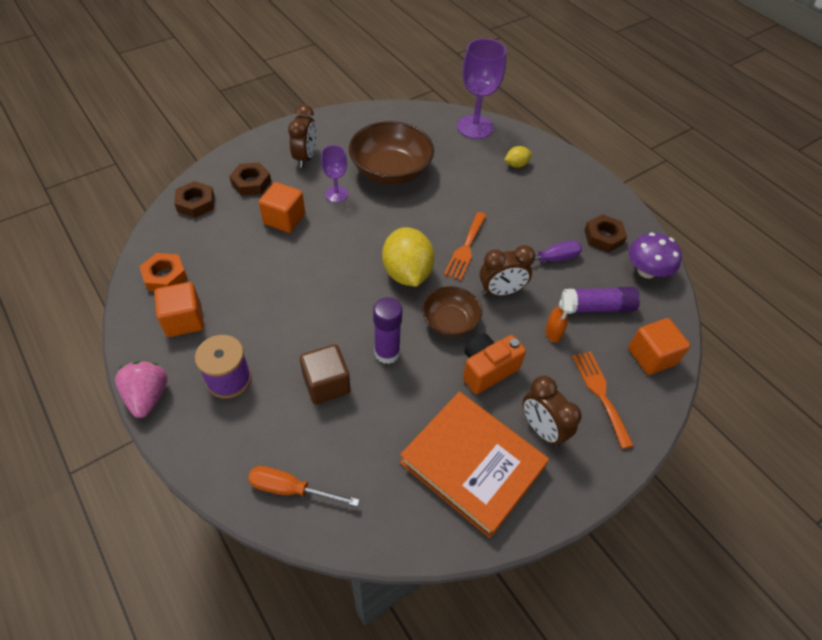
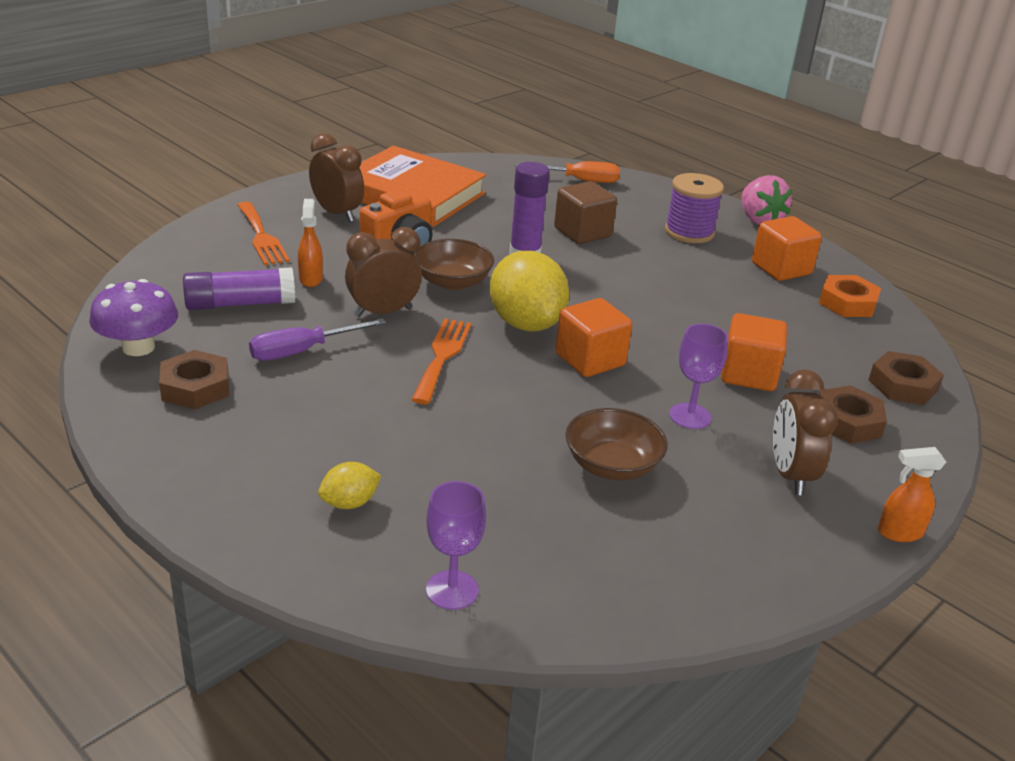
camera: 170 degrees right, 20 degrees down
(276, 128) = (899, 533): none -> orange spray bottle
(391, 171) = (612, 465): brown bowl -> brown bowl, size x0.59
(475, 127) = (452, 590): purple goblet -> purple goblet, size x0.56
(651, 356) = (180, 265): orange cube -> orange cube (590, 360)

